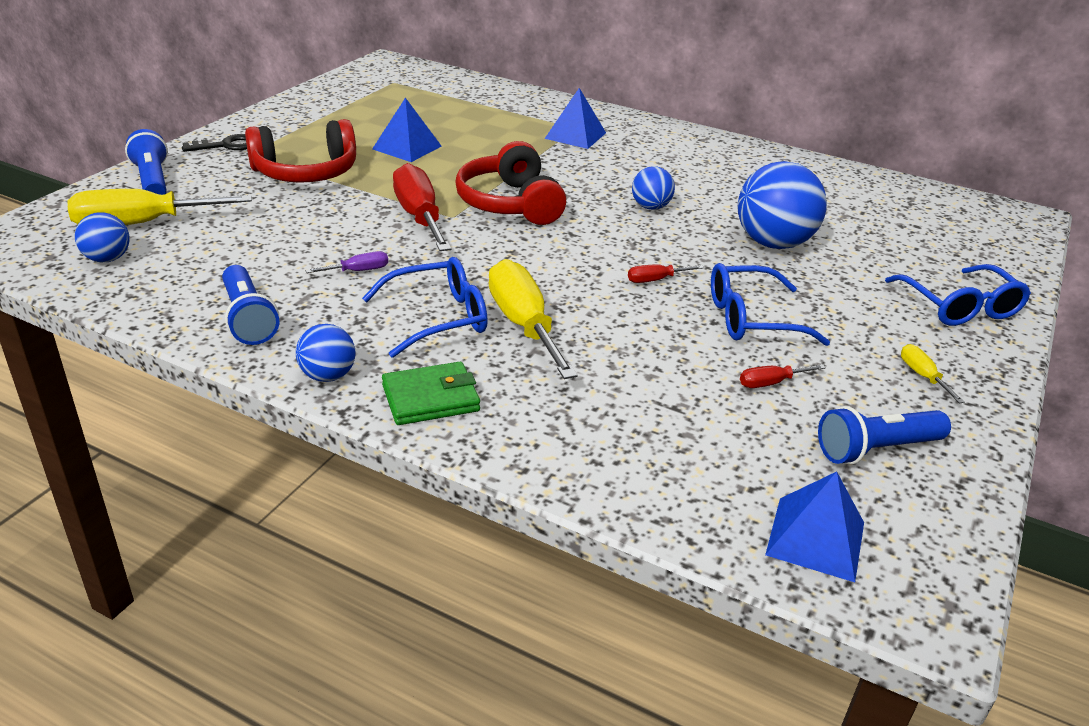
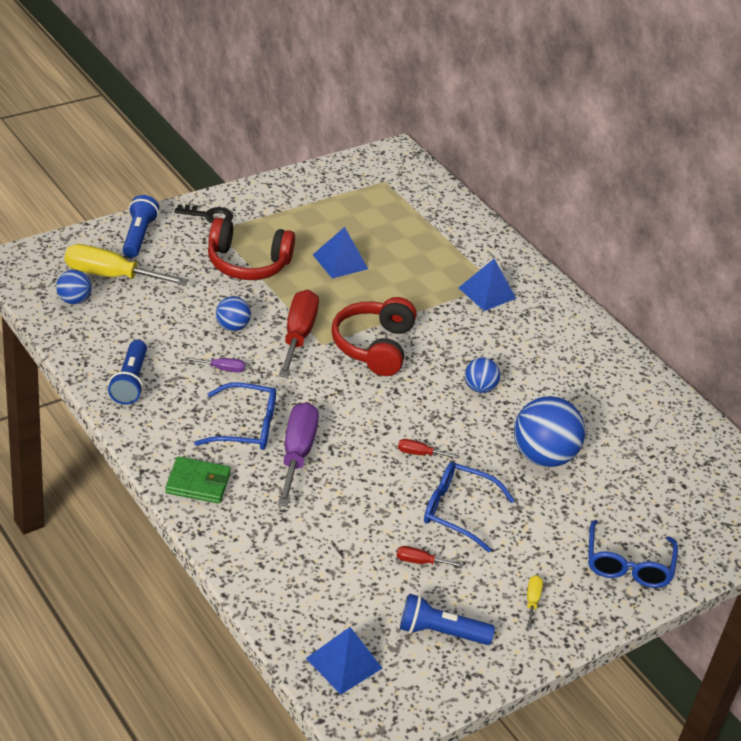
camera: 25 degrees right, 5 degrees up
(328, 376) = (150, 443): blue ball -> blue ball (232, 327)
(523, 324) = (297, 453): yellow screwdriver -> purple screwdriver

